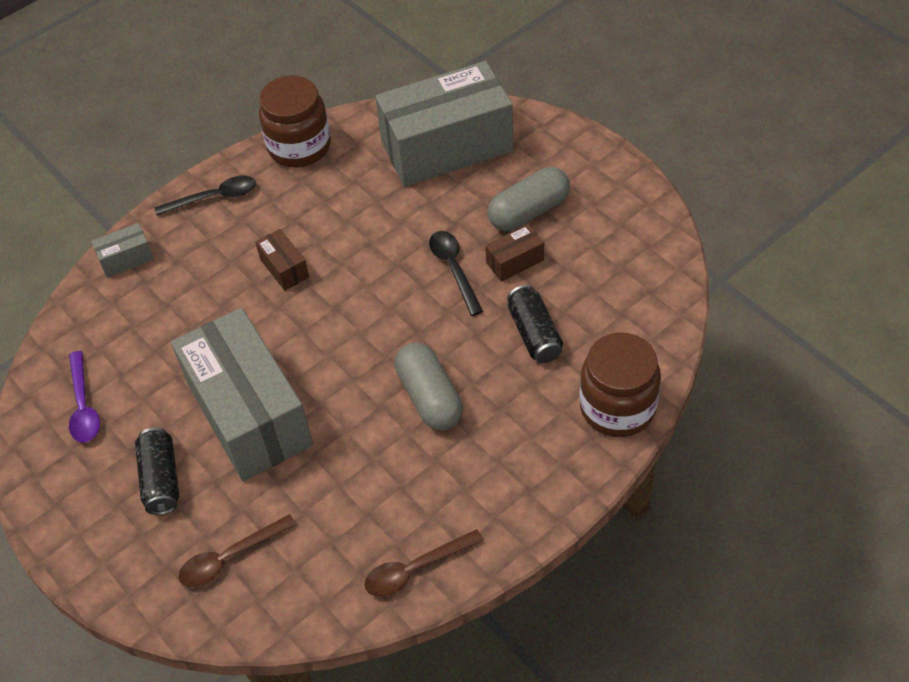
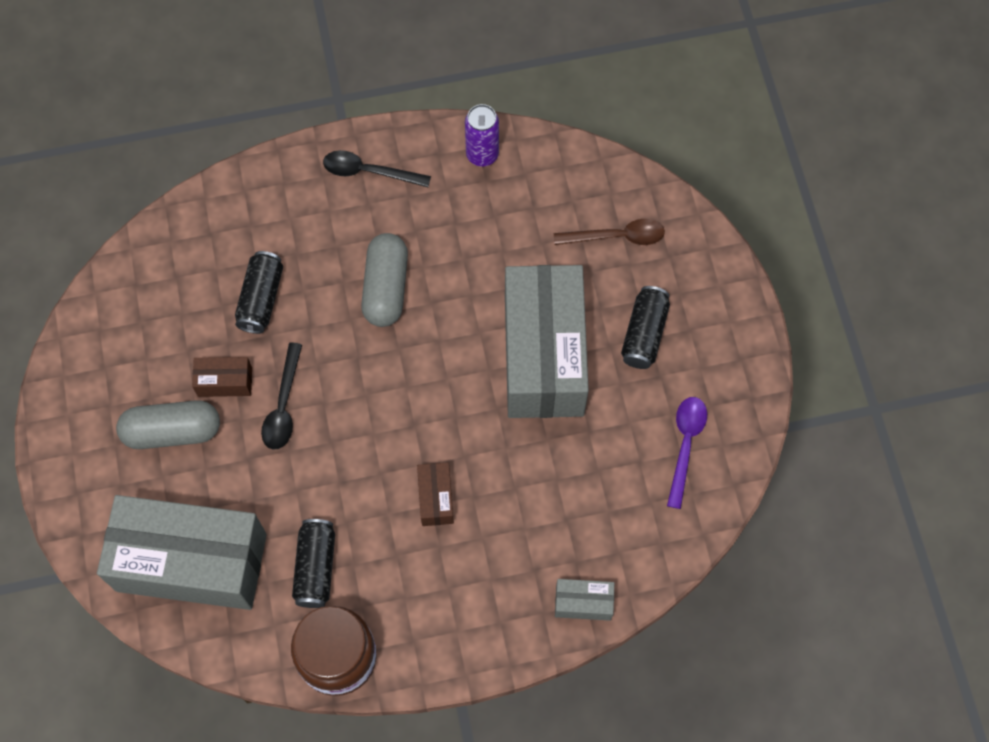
camera: 155 degrees left, 15 degrees up
(214, 198) = (460, 635): black spoon -> black spoon (369, 172)
(351, 185) = (315, 567): none -> black can
(415, 569) = (482, 155): brown spoon -> purple can
(617, 407) = (245, 197): brown jar -> none

